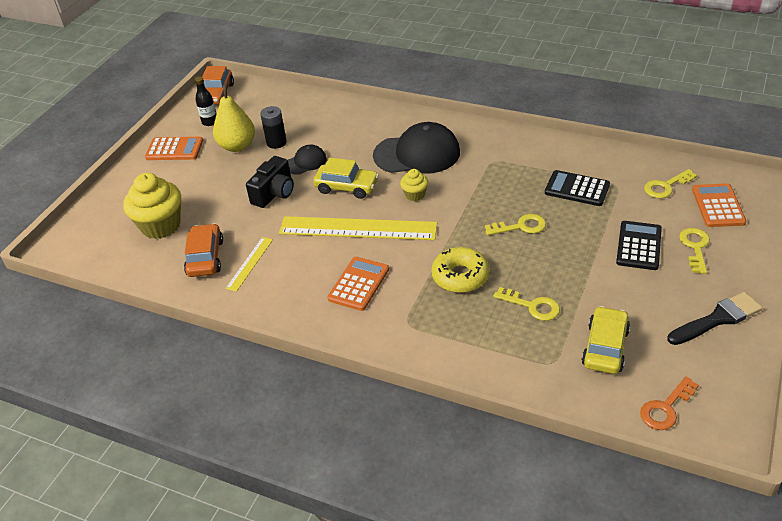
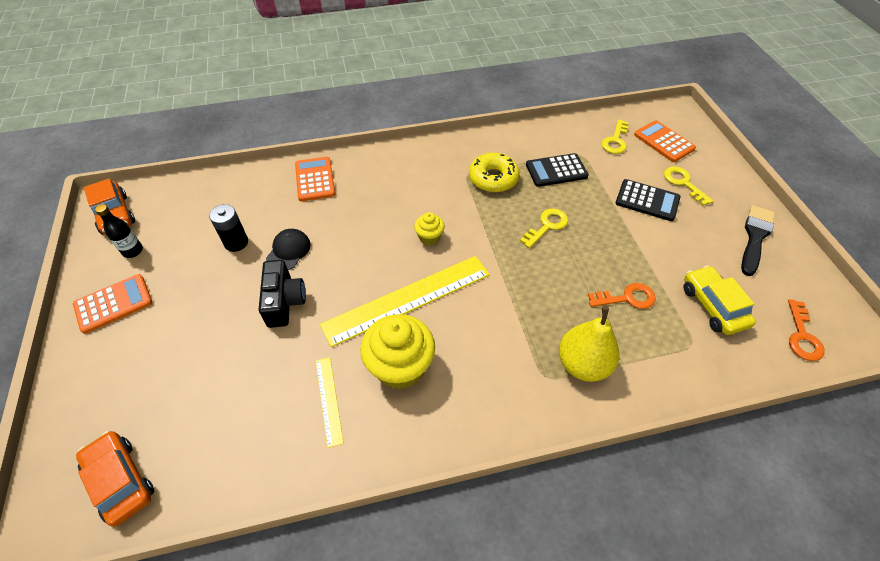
camera: 40 degrees left, 10 degrees up
(161, 226) = (177, 411): yellow cupcake -> yellow cupcake (400, 367)
(205, 257) = (269, 421): orange car -> orange car (120, 481)
(237, 146) = (192, 266): yellow pear -> yellow pear (583, 364)
(347, 187) = (356, 259): yellow car -> none
(359, 284) = (463, 360): orange calculator -> orange calculator (315, 179)
(417, 154) = (393, 195): black cap -> none
(460, 276) = (544, 301): yellow donut -> yellow donut (493, 178)
(532, 306) = (627, 298): yellow key -> orange key
(639, 246) = (647, 201): black calculator -> black calculator turned 135 degrees clockwise

